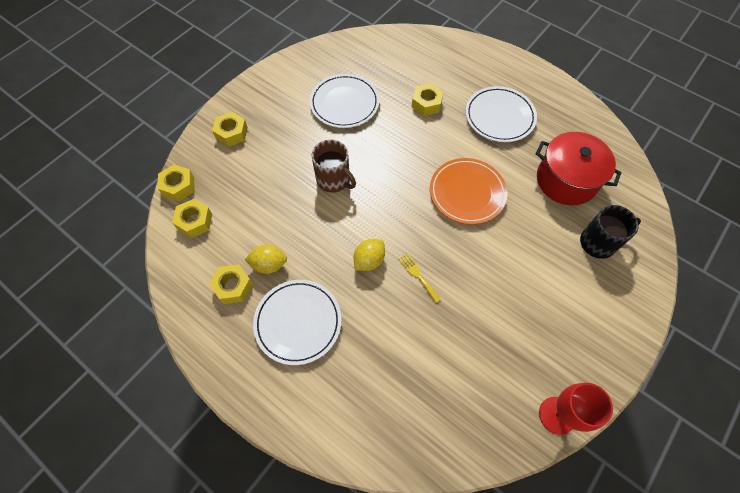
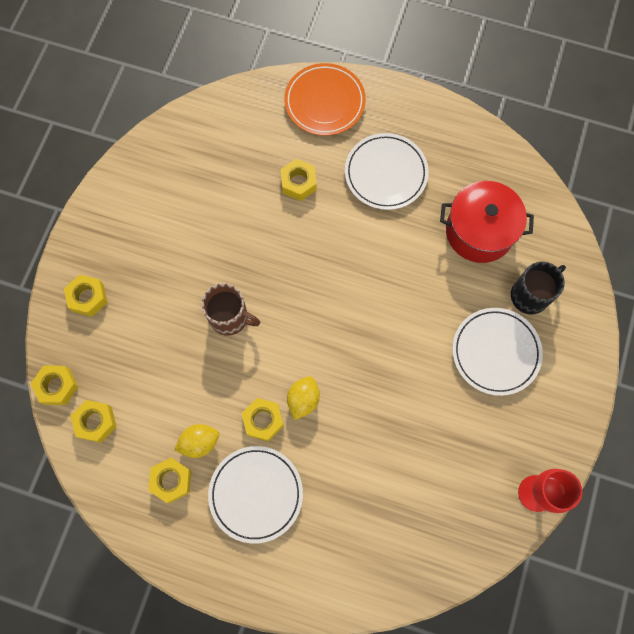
camera: 20 degrees left, 10 degrees up
(329, 265) = (263, 420): none -> yellow nut
(344, 103) = (204, 214): white plate -> white plate (495, 352)
(418, 275) = (359, 398): yellow fork -> none
(467, 193) = (380, 283): orange plate -> orange plate (324, 102)

